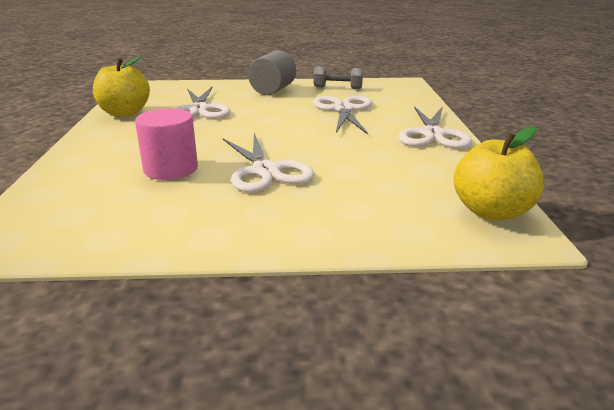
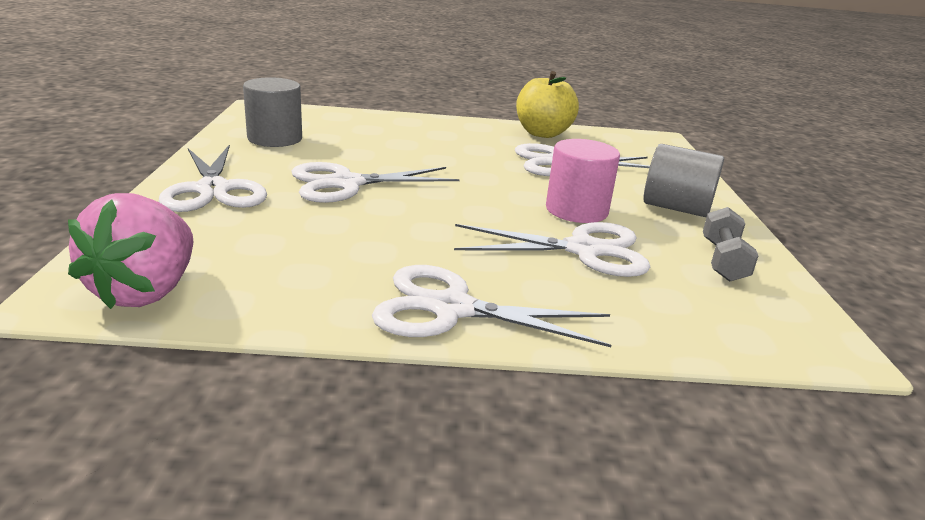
camera: 90 degrees right, 0 degrees up
(137, 217) = (275, 138): none -> grey cylinder
(171, 169) = (370, 149): pink cylinder -> pink cylinder (576, 210)
(302, 223) = (213, 190): none -> white scissors
(492, 212) = (146, 291): yellow apple -> pink strawberry

